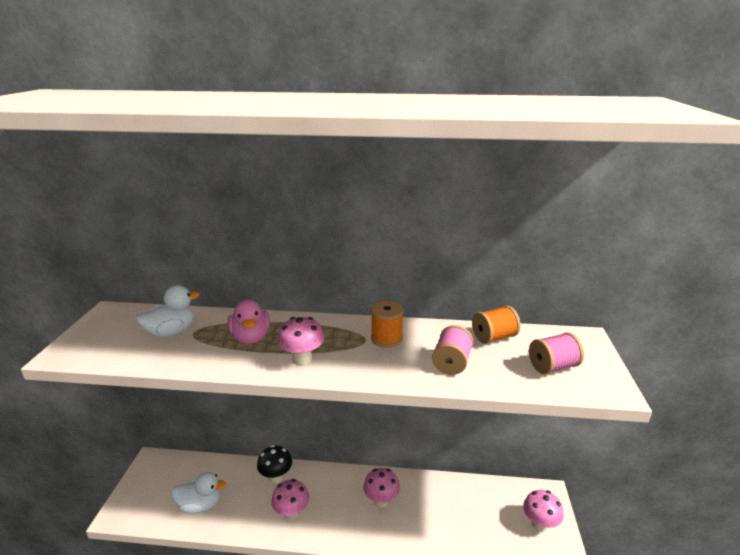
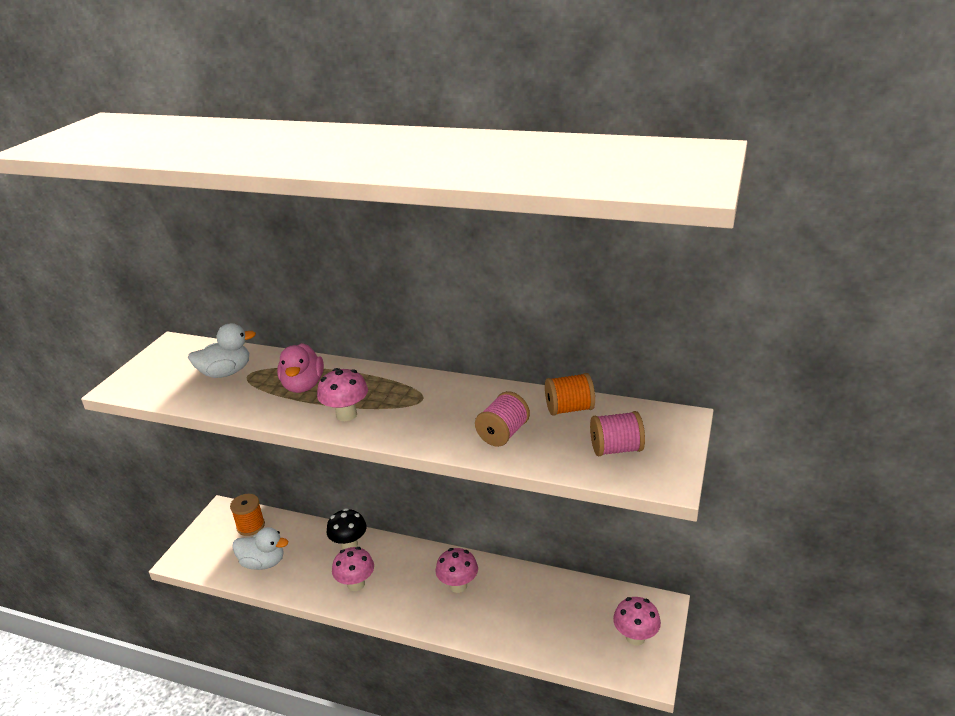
camera: 15 degrees right, 5 degrees up
(386, 338) = (446, 399): orange spool -> orange spool (250, 526)

